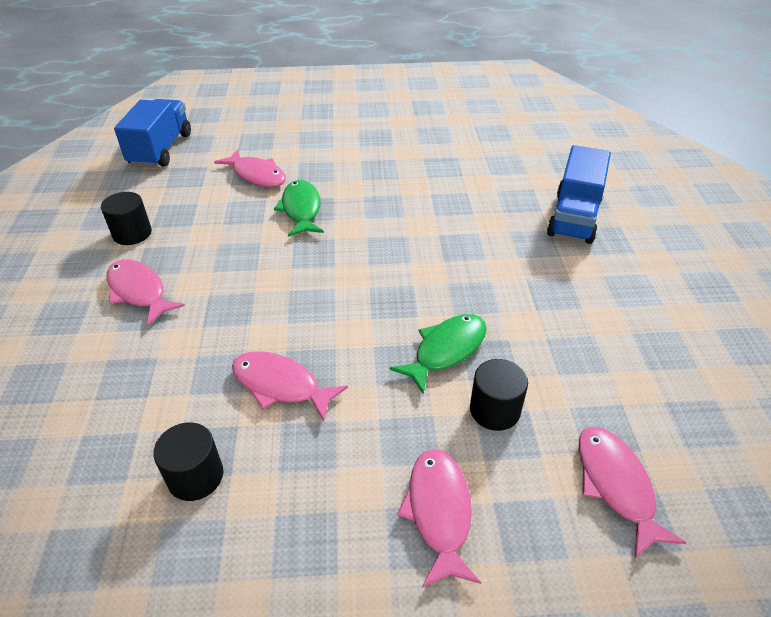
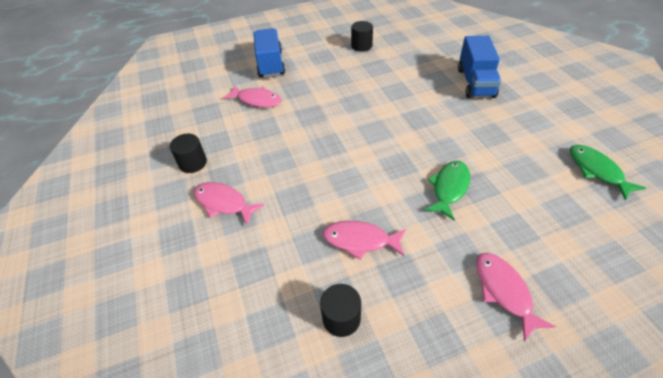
camera: 15 degrees left, 5 degrees up
(161, 149) = (176, 97): blue truck -> blue truck (270, 64)
(301, 209) = (302, 117): green fish -> green fish (597, 171)
(494, 410) = (499, 218): black cylinder -> black cylinder (361, 46)
(616, 485) = (591, 243): pink fish -> none

